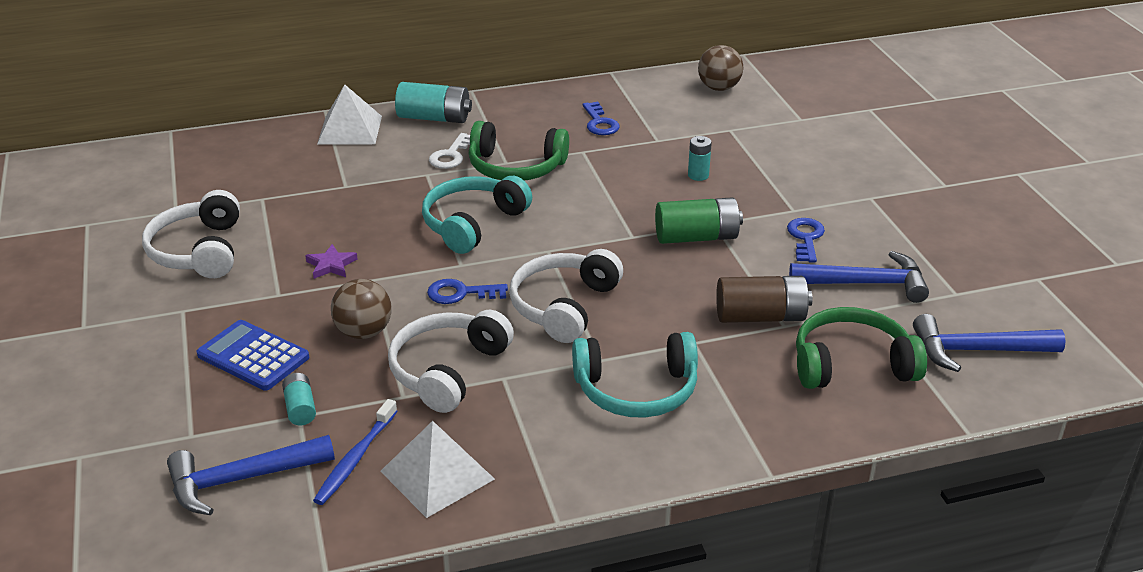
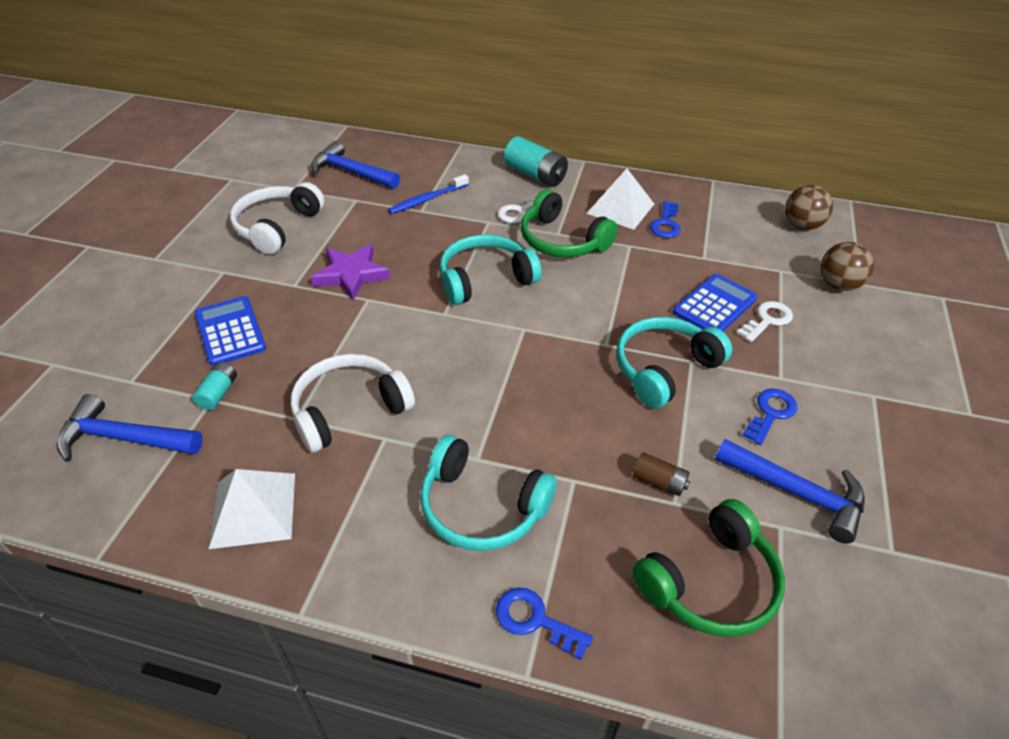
camera: 30 degrees right, 10 degrees up
(331, 265) = (351, 275): purple star -> purple star, size x1.74
(349, 130) = (465, 164): white pyramid -> white pyramid (620, 208)
(355, 458) = (212, 460): blue toothbrush -> blue toothbrush (427, 199)
(364, 332) = (321, 344): brown ball -> brown ball (838, 285)
(460, 293) = (421, 340): blue key -> blue key (535, 620)
(563, 306) = (491, 389): white headphones -> none
(696, 237) = (664, 368): green battery -> turquoise headphones
(698, 175) = (714, 306): turquoise battery -> blue calculator
(750, 171) = (767, 320): none -> white key
(761, 316) = (659, 481): brown battery -> brown battery, size x0.55
(851, 364) = (710, 583): green headphones -> green headphones turned 120 degrees clockwise
(976, 351) = (866, 637): blue hammer -> blue hammer (351, 172)

